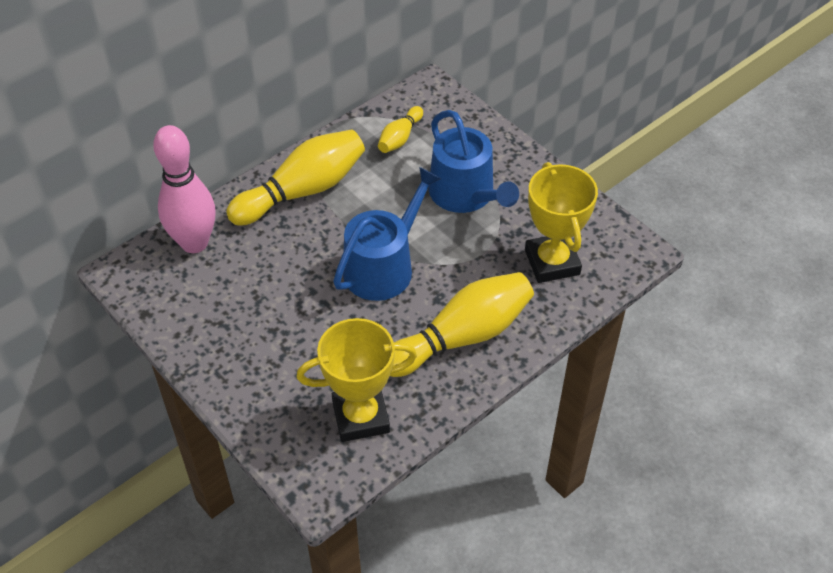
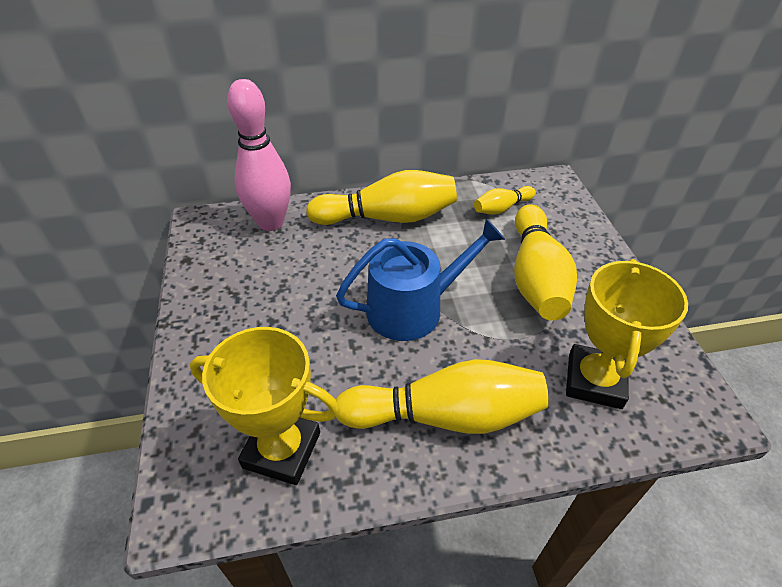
camera: 30 degrees right, 5 degrees down
(466, 195) = (535, 277): blue watering can -> yellow bowling pin

